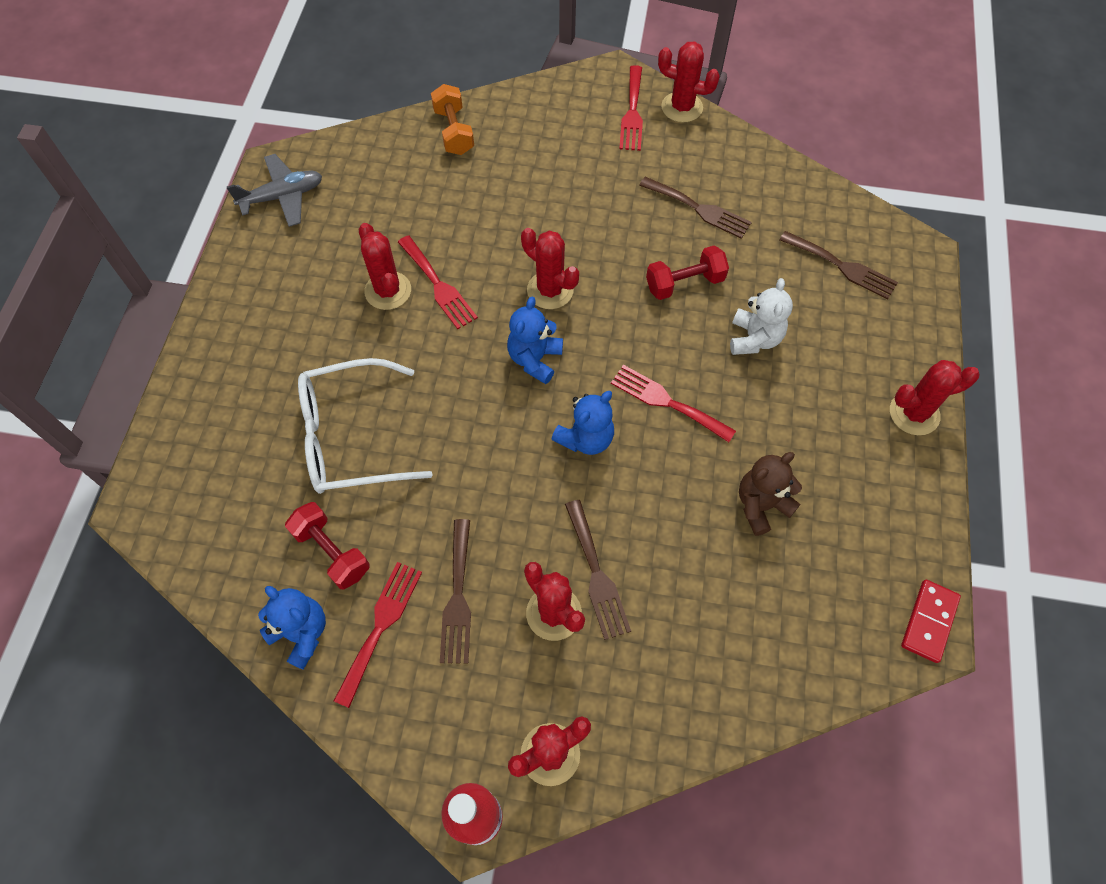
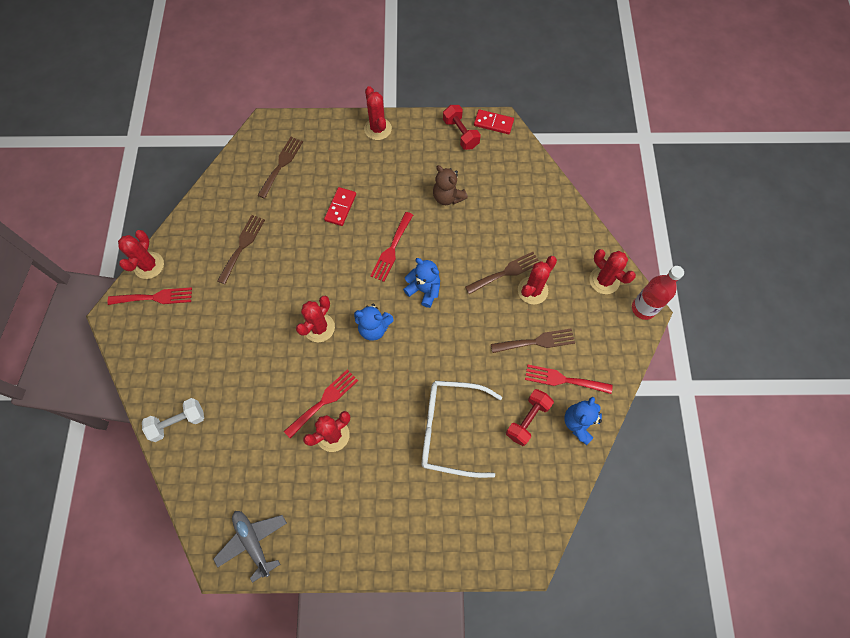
camera: 100 degrees left, 5 degrees up
(350, 437) = (450, 429): white glasses -> white glasses turned 120 degrees clockwise
(454, 132) = (178, 422): orange dumbbell -> white dumbbell
(684, 283) = (304, 248): red dumbbell -> red dumbbell (460, 134)
(754, 339) = (340, 207): white teddy bear -> red domino

